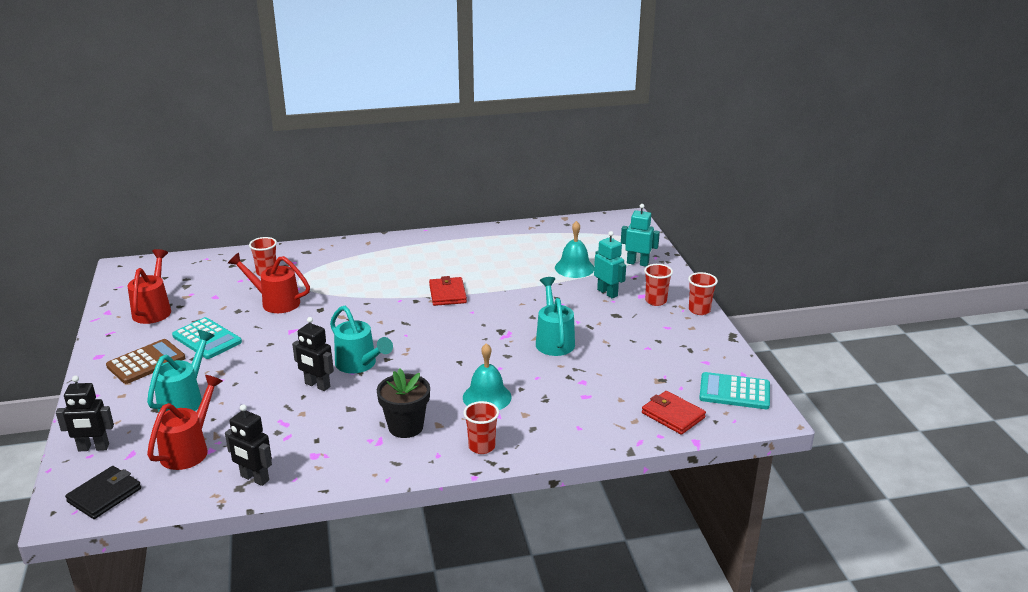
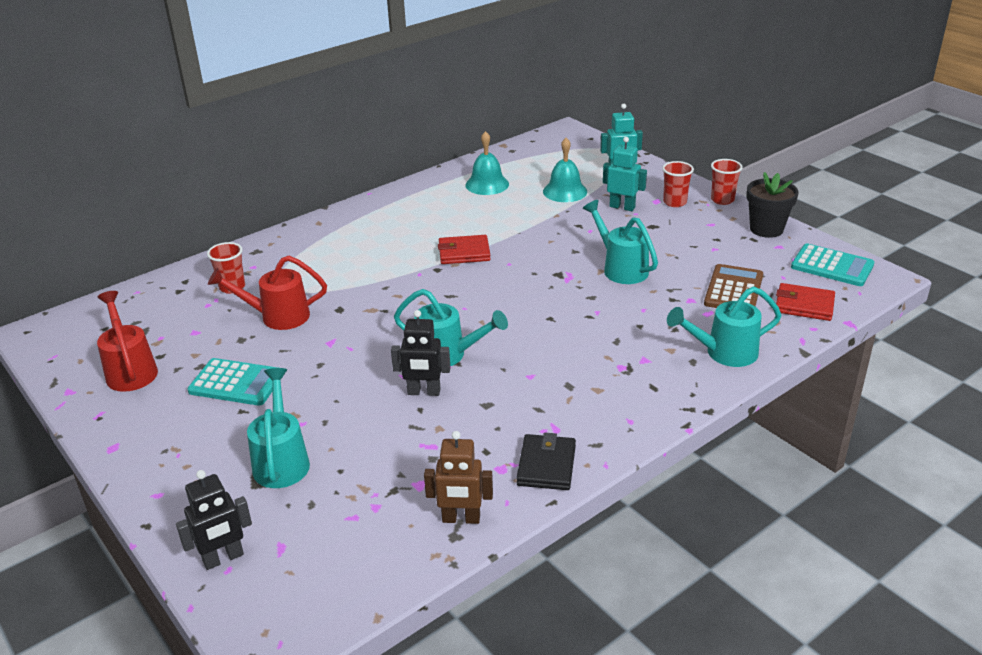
camera: 25 degrees left, 5 degrees up
(104, 495) = (298, 608): black wallet -> black wallet (546, 465)
(146, 362) = (186, 434): brown calculator -> brown calculator (734, 290)
(188, 449) = (348, 516): red watering can -> none
(254, 478) = (461, 519): black robot -> brown robot
(405, 427) = (566, 403): black flower pot -> black flower pot (766, 229)
(447, 294) = (464, 253): red wallet -> red wallet turned 60 degrees counterclockwise
(481, 447) = (664, 397): red cup -> none
(487, 397) = (616, 345): turquoise bell -> turquoise bell (487, 184)
(564, 430) = (724, 353): none -> turquoise watering can
(734, 392) = (832, 266): turquoise calculator -> turquoise calculator turned 135 degrees counterclockwise

